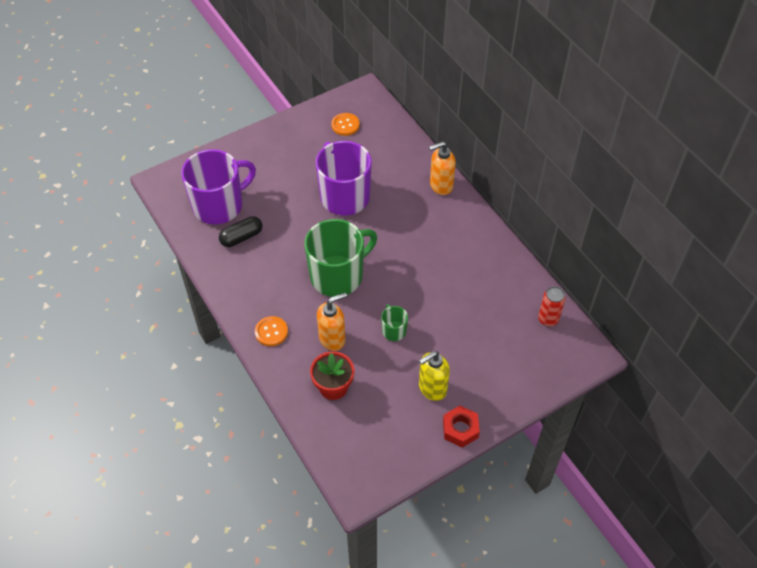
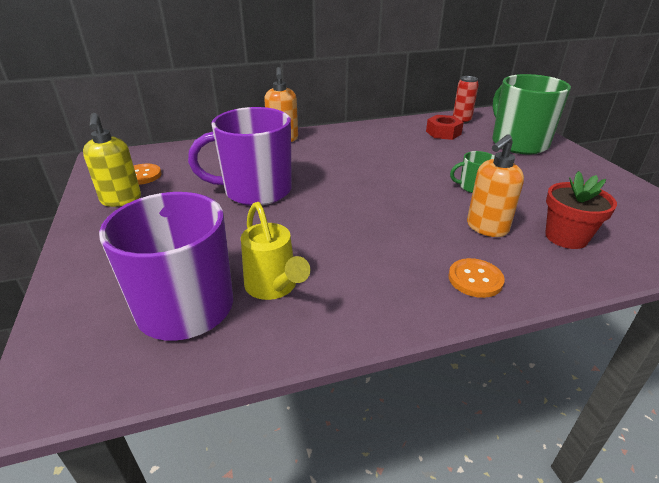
camera: 75 degrees left, 20 degrees down
(241, 237) = (274, 287): black capsule -> yellow watering can
(332, 339) = (486, 228): orange soap dispenser -> orange soap dispenser turned 120 degrees counterclockwise
(338, 275) = (383, 211): green mug -> green mug (518, 143)
(432, 388) = (550, 177): yellow soap dispenser -> yellow soap dispenser (121, 200)
(460, 429) = (598, 170): red nut -> red nut (443, 133)

